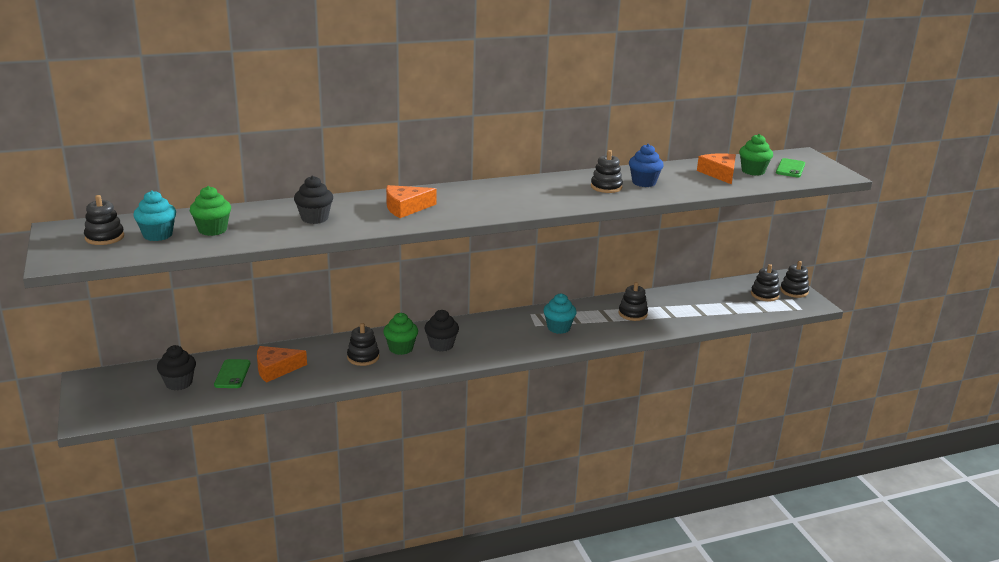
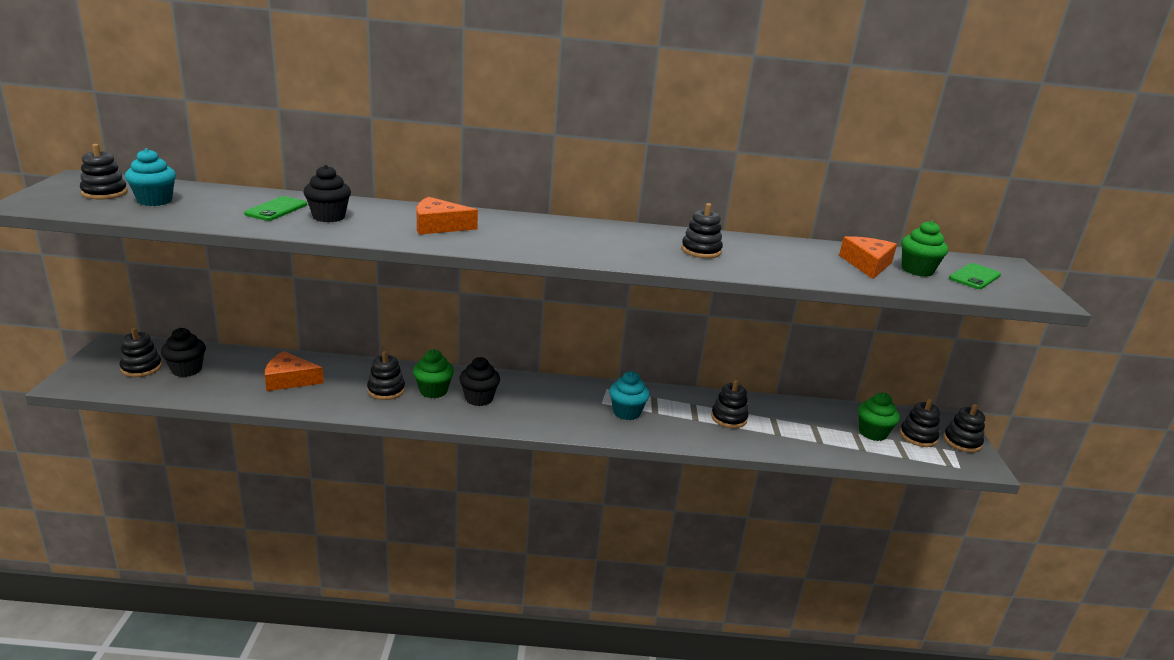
camera: 20 degrees right, 0 degrees up
(136, 391) = (141, 368): none -> black stacking toy
(212, 230) = (213, 207): green cupcake -> green cupcake (872, 433)
(232, 374) = (244, 374): green phone -> green phone (276, 209)
(644, 182) = (755, 255): blue cupcake -> none

